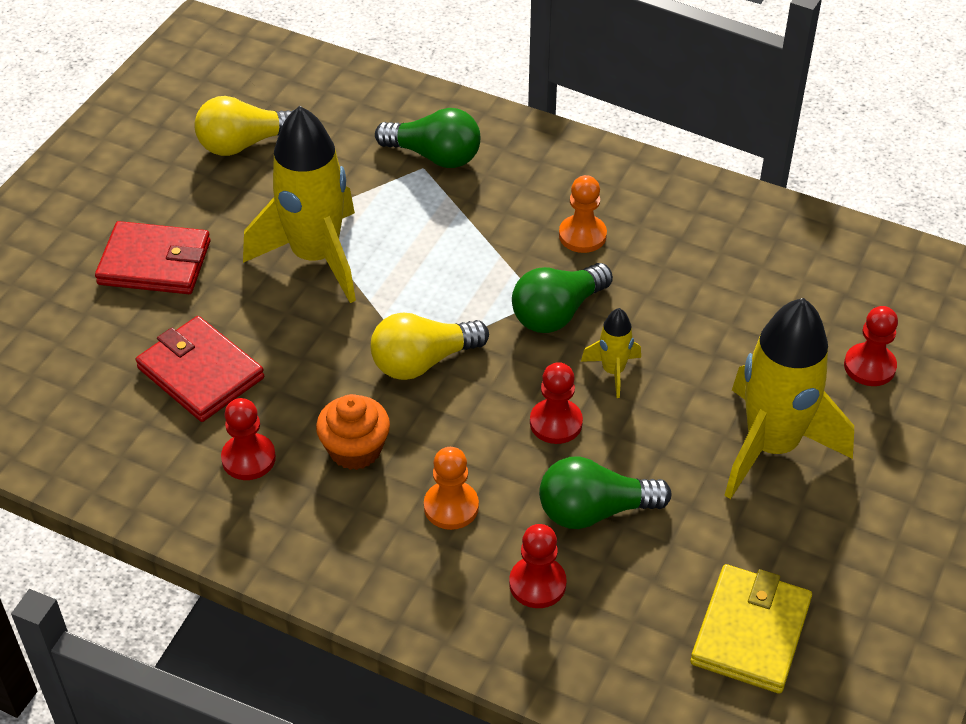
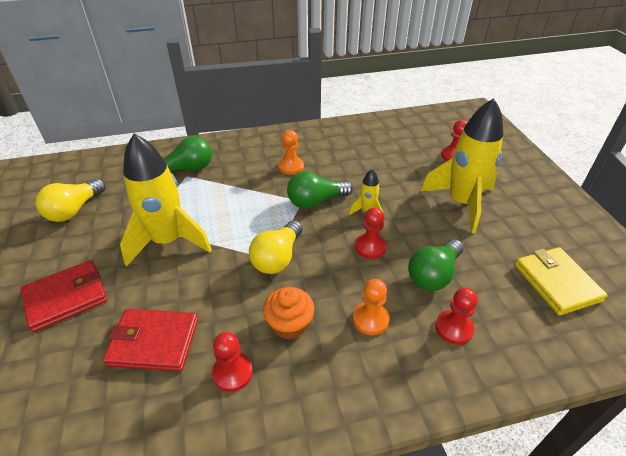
camera: 40 degrees left, 5 degrees down
(557, 313) = (316, 201): green light bulb -> green light bulb turned 60 degrees clockwise

